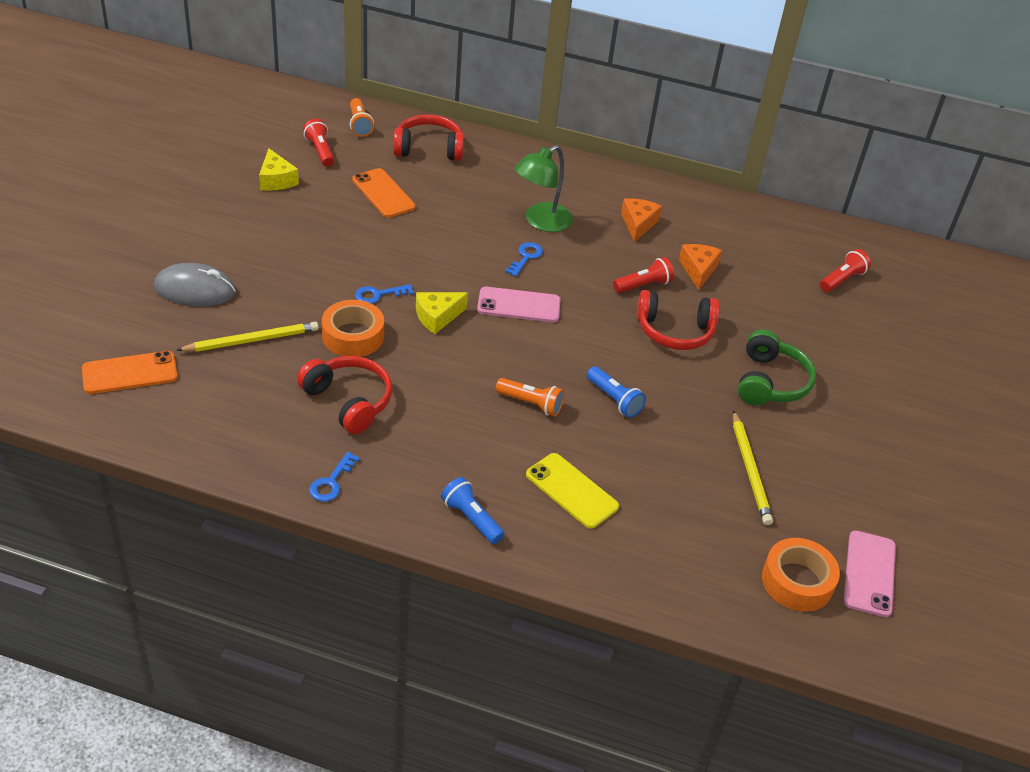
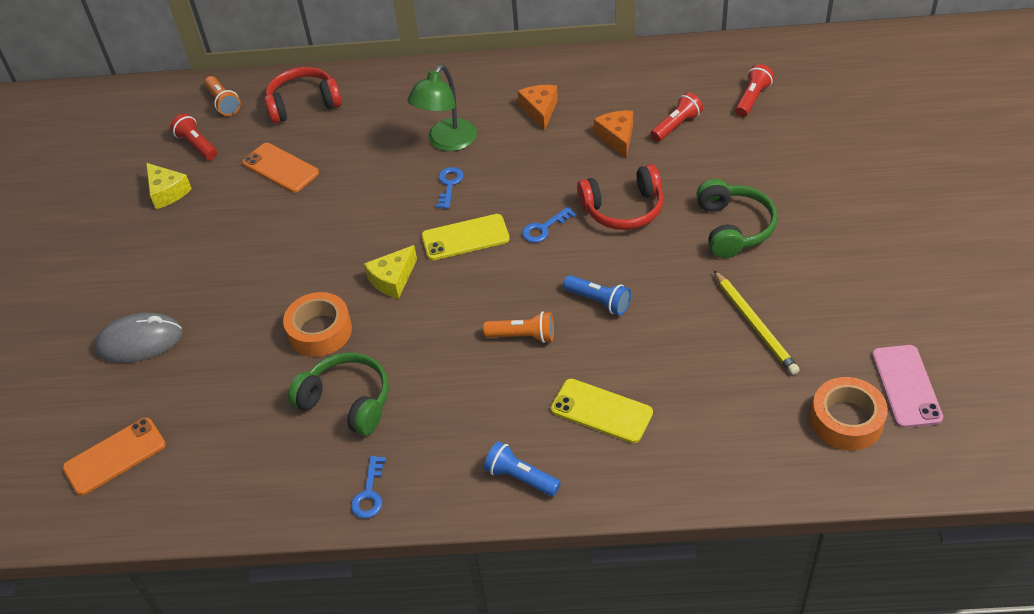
camera: 10 degrees left, 5 degrees up
(251, 340) = (221, 374): yellow pencil -> none
(348, 401) = (347, 401): red headphones -> green headphones
(378, 295) = (325, 278): blue key -> blue key (544, 228)
(519, 305) = (465, 238): pink phone -> yellow phone
(643, 285) = (573, 172): red flashlight -> red flashlight (676, 126)

